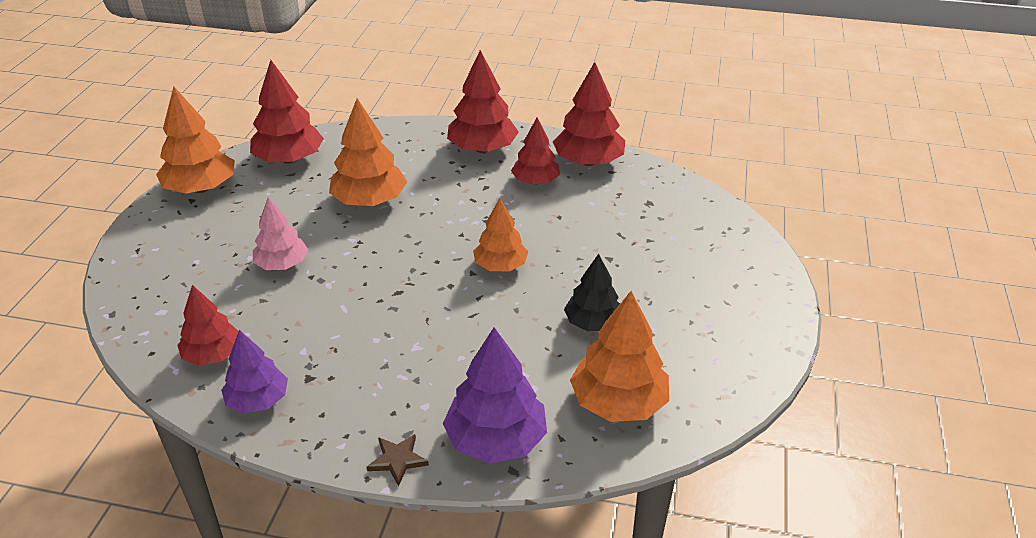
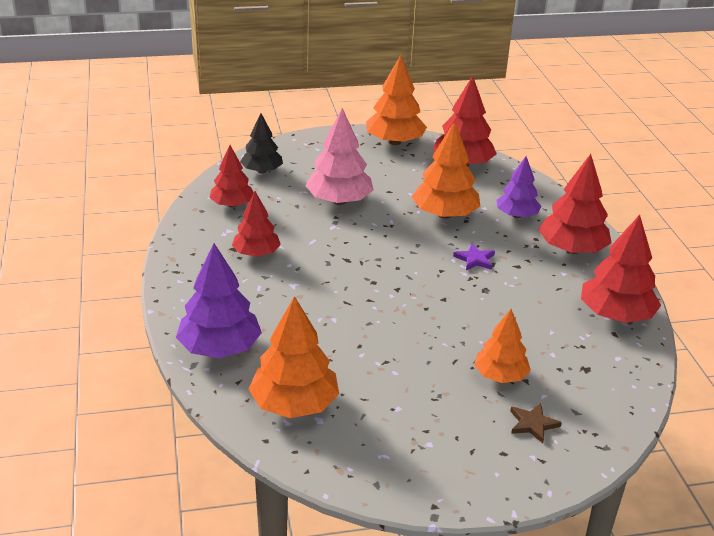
camera: 65 degrees right, 5 degrees down
(258, 400) = (201, 235): purple tree -> purple tree (516, 215)
(282, 264) = (339, 201): pink tree -> pink tree, size x1.52
(398, 460) = (178, 308): brown star -> brown star (533, 424)
(458, 208) = (475, 259): none -> purple star
(500, 266) = (417, 301): orange tree -> orange tree (500, 376)
(535, 181) = (552, 291): red tree -> red tree (256, 253)
(593, 323) = (382, 369): black tree -> black tree (262, 171)

